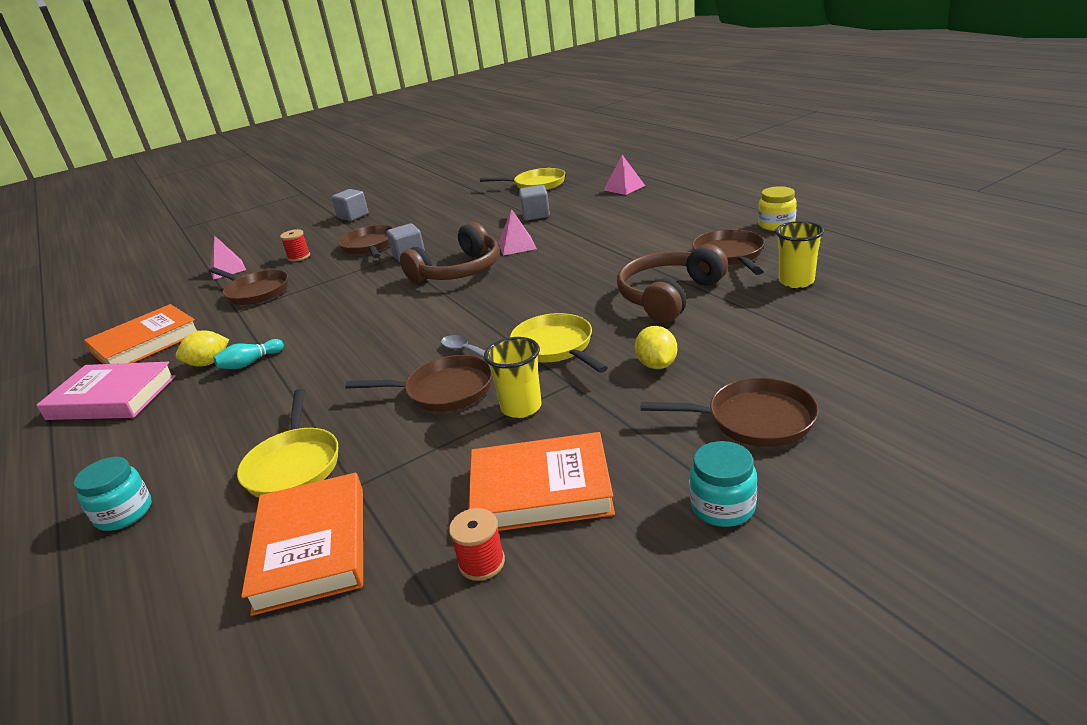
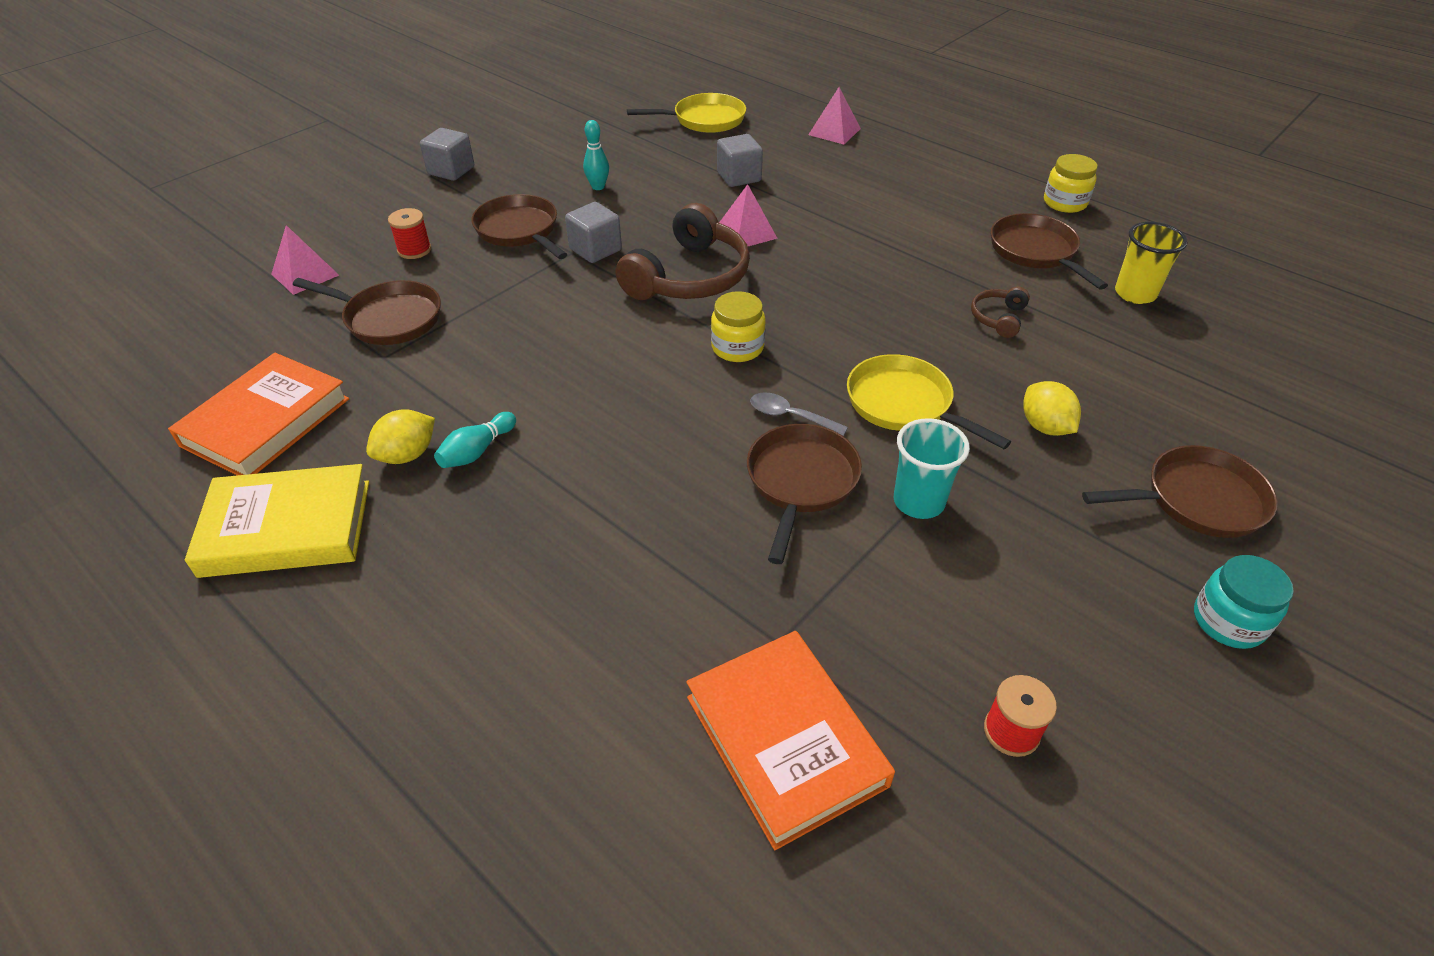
camera: 20 degrees left, 15 degrees up
(112, 397) = (287, 527): pink book -> yellow book
(124, 513) = (469, 724): turquoise jar -> none
(294, 465) = (671, 618): yellow pan -> none
(437, 222) = (598, 187): none -> turquoise bowling pin
(444, 391) = (800, 482): brown pan -> brown pan turned 60 degrees counterclockwise
(460, 310) = (737, 347): none -> yellow jar
(521, 407) = (918, 502): yellow cup -> turquoise cup
(541, 490) = (1017, 621): orange book -> none
(668, 296) = (998, 318): brown headphones -> brown headphones, size x0.46

